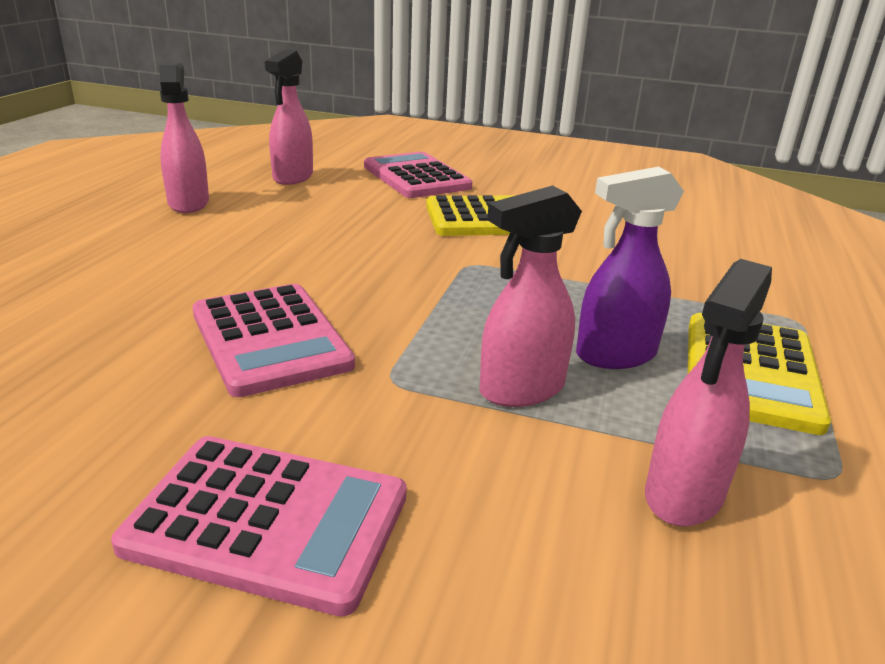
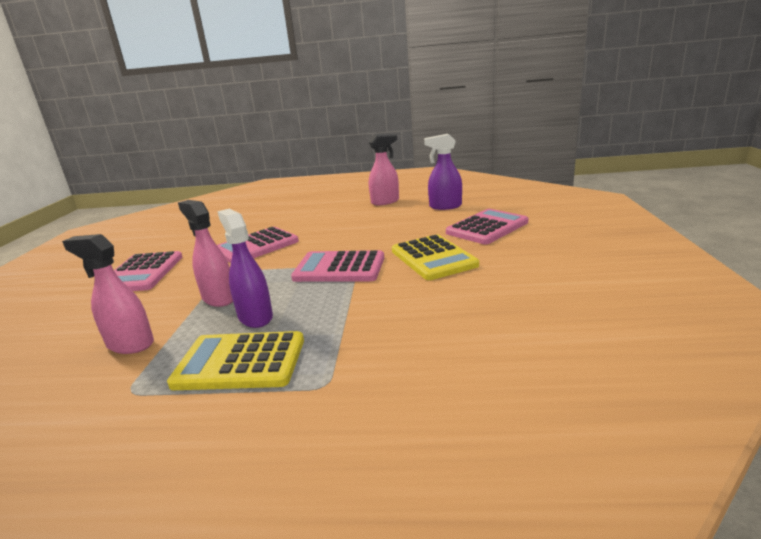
camera: 80 degrees right, 5 degrees down
(293, 177) = (445, 206): pink spray bottle -> purple spray bottle
(471, 275) = (339, 268): none -> pink calculator

